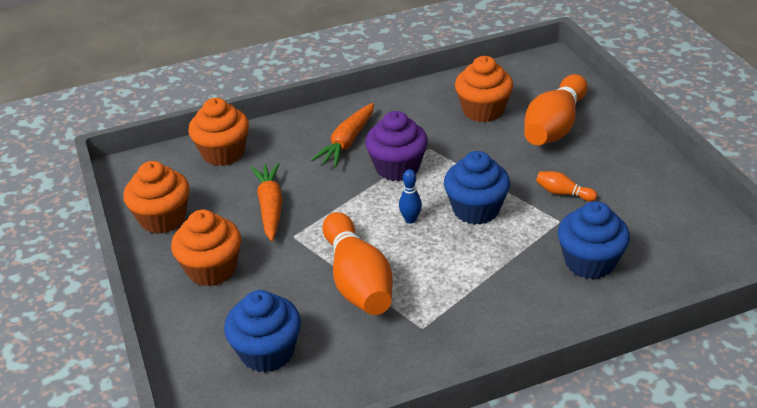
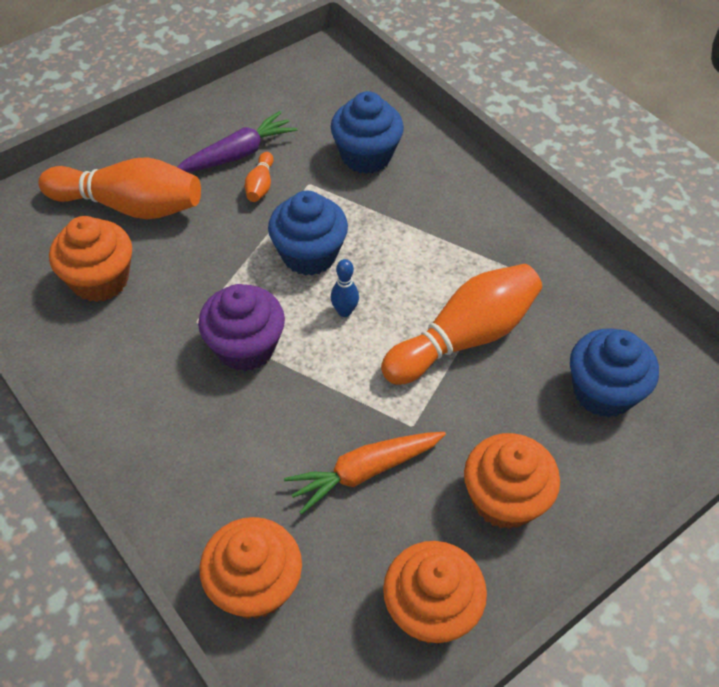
camera: 110 degrees left, 15 degrees up
(347, 142) = (197, 420): orange carrot -> none
(605, 185) = (237, 154): none -> purple carrot

